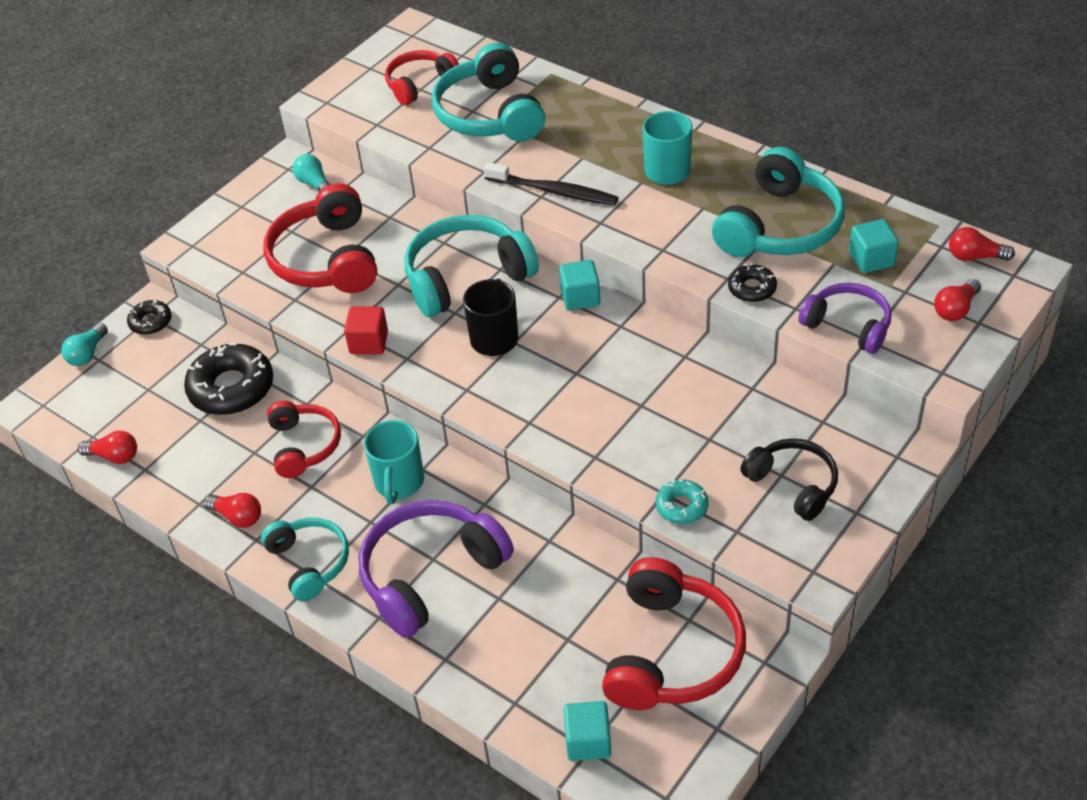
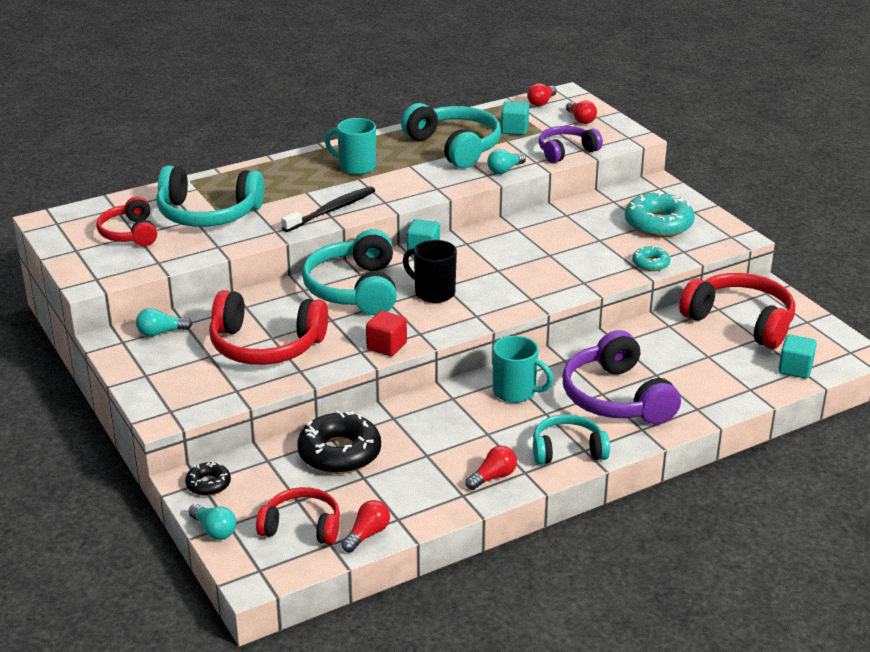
camera: 70 degrees left, 15 degrees down
(304, 445) = (440, 428): red headphones -> red headphones (302, 527)
(752, 288) = (505, 170): black donut -> turquoise light bulb
(793, 484) = (658, 224): black headphones -> turquoise donut

